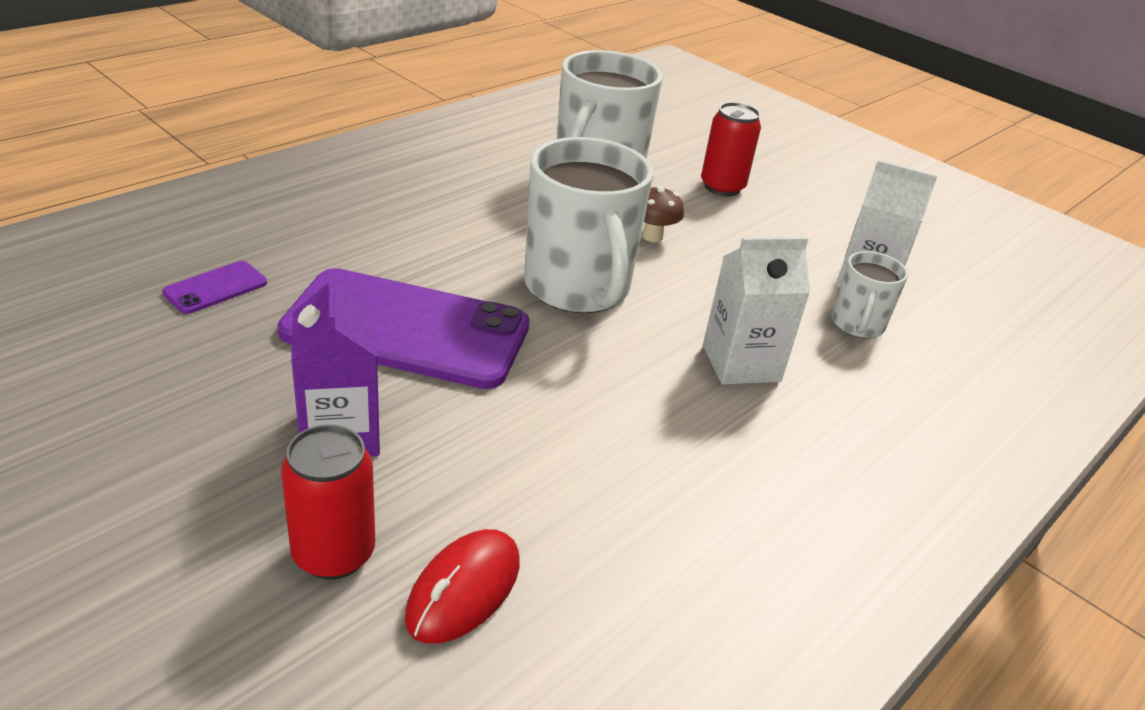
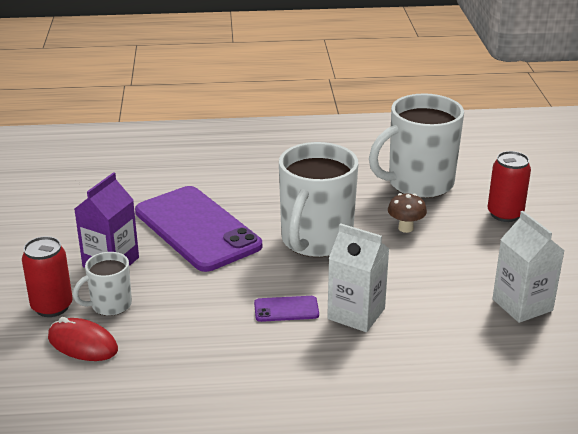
camera: 45 degrees right, 5 degrees down
(215, 288) = (135, 179): purple phone -> purple phone (286, 309)
(464, 589) = (82, 344): red mouse -> red mouse turned 45 degrees clockwise
(857, 325) = (471, 325): white mug -> white mug (110, 305)

